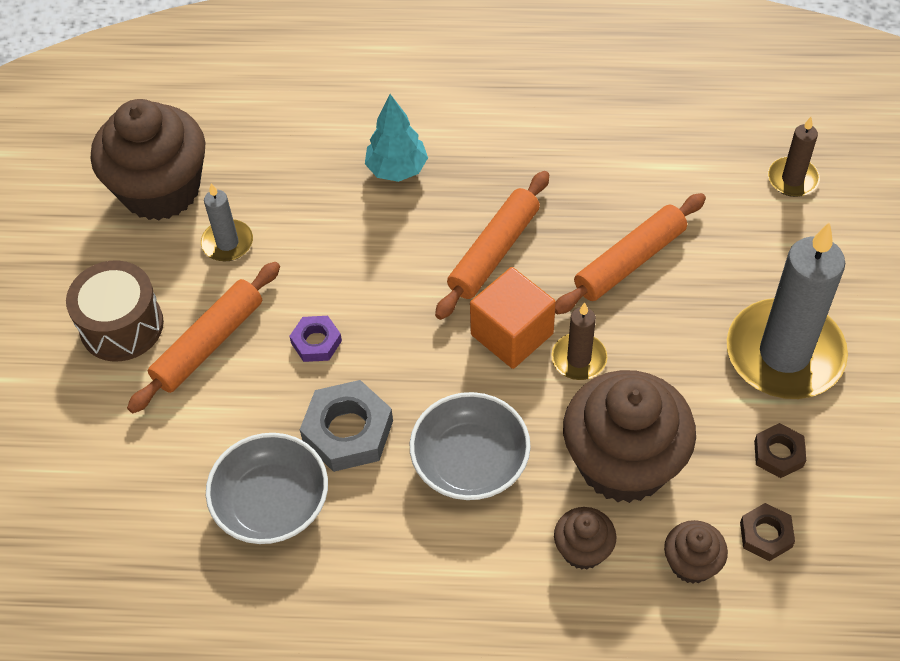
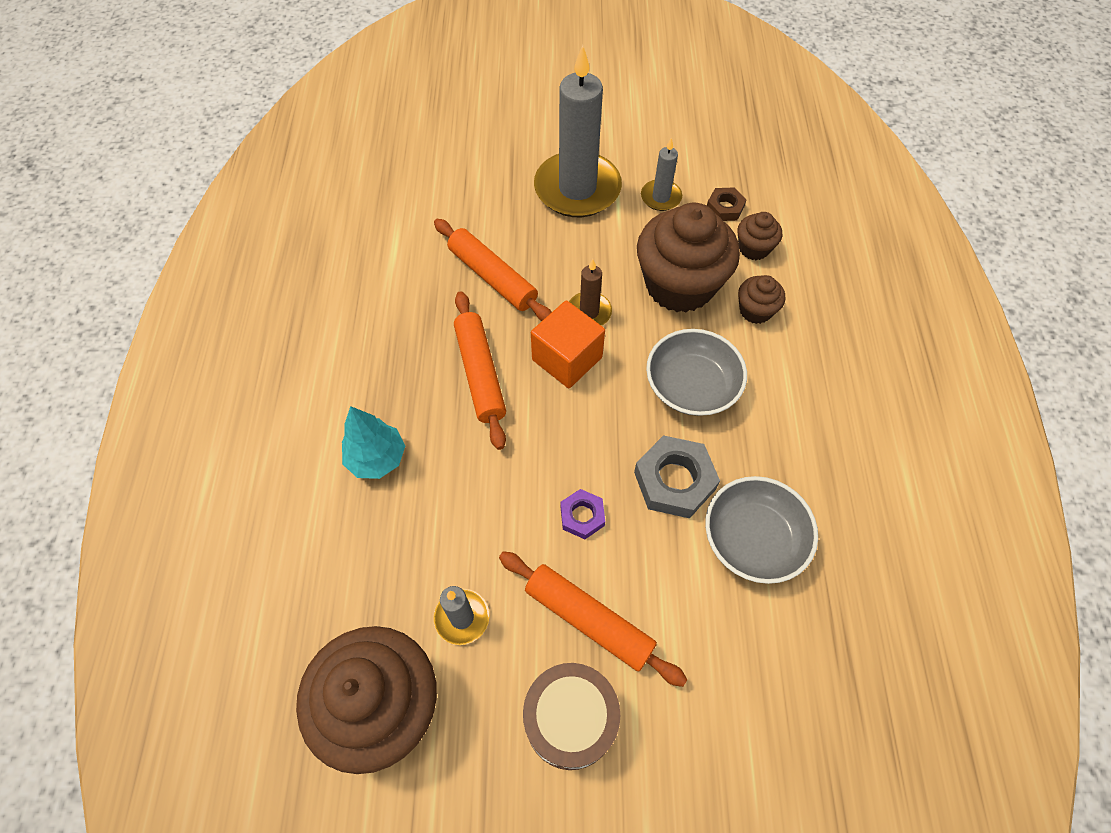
camera: 95 degrees left, 5 degrees up
(494, 252) = (480, 373): orange rolling pin -> orange rolling pin turned 45 degrees clockwise
(778, 454) = (661, 197): brown nut -> grey candle
(792, 179) = (415, 173): brown candle -> none

